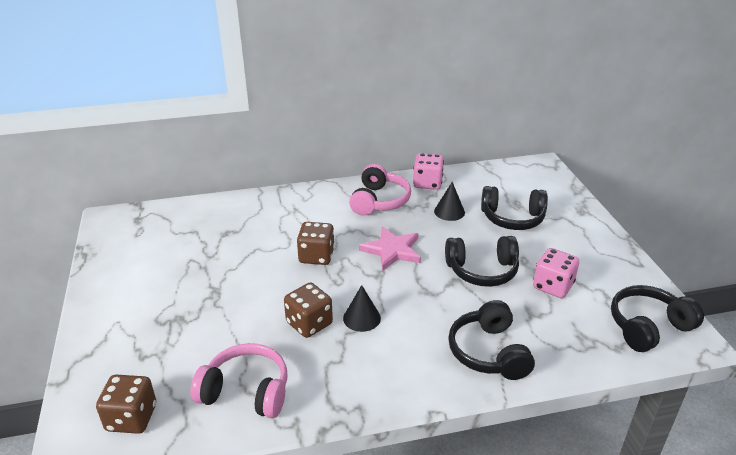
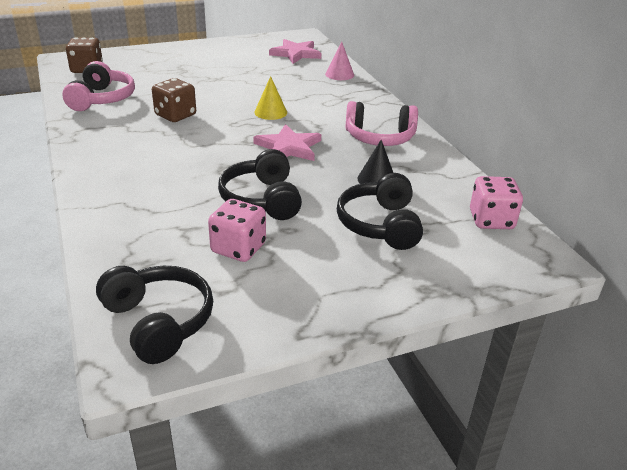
camera: 80 degrees right, 0 degrees up
(165, 228) = (295, 53): none -> pink star
(236, 206) = (339, 74): none -> pink cone
(316, 256) = (270, 112): brown dice -> yellow cone
(361, 318) = (182, 136): black cone -> none
(427, 183) = (434, 165): pink dice -> pink dice (491, 220)
(489, 352) = (128, 200): black headphones -> none

